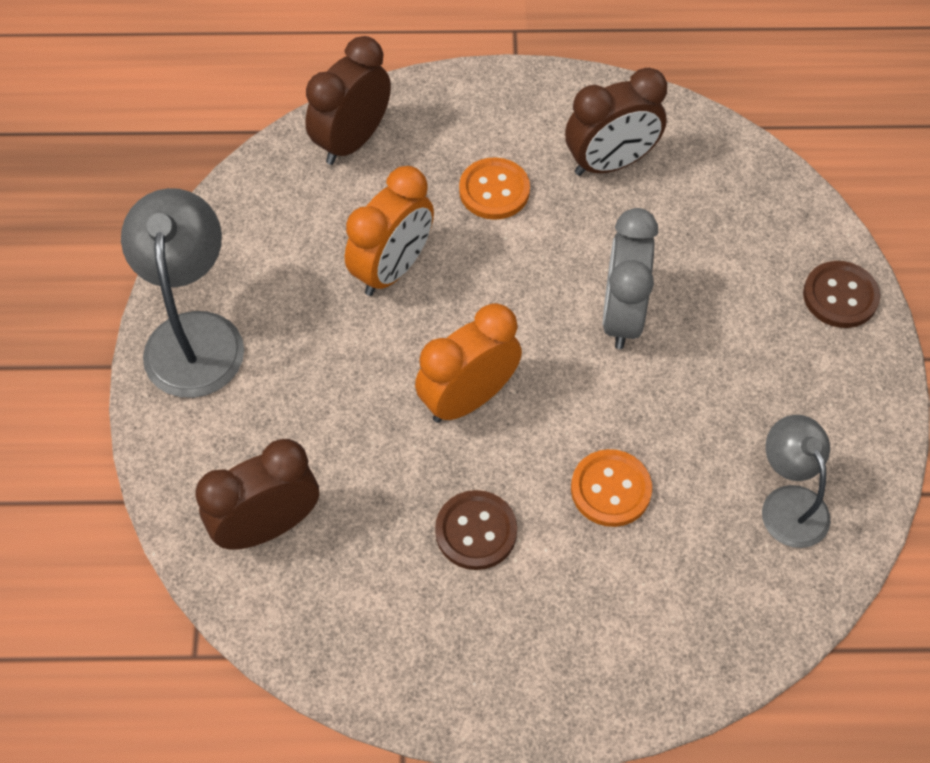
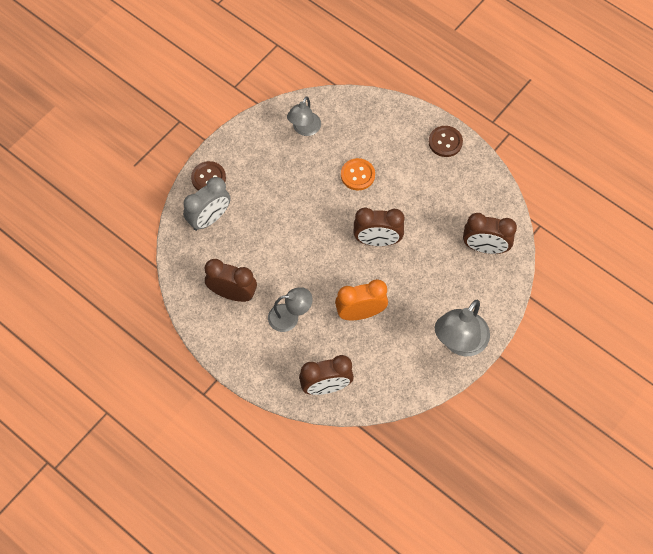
camera: 140 degrees left, 5 degrees up
(468, 398) = (377, 241): orange clock -> brown clock
(476, 531) = (415, 195): brown button -> brown button (445, 142)
(494, 190) = (290, 317): orange button -> grey lamp
(621, 315) = (293, 229): grey clock -> grey clock (209, 219)

